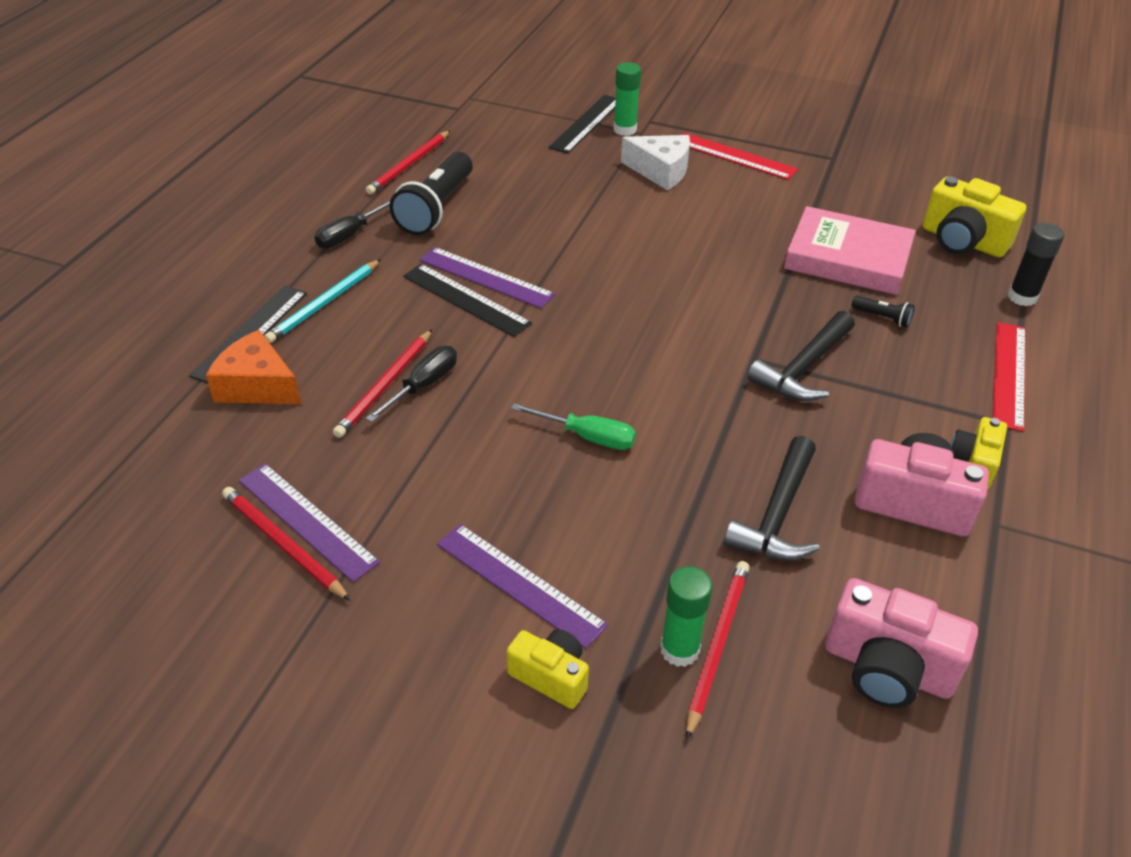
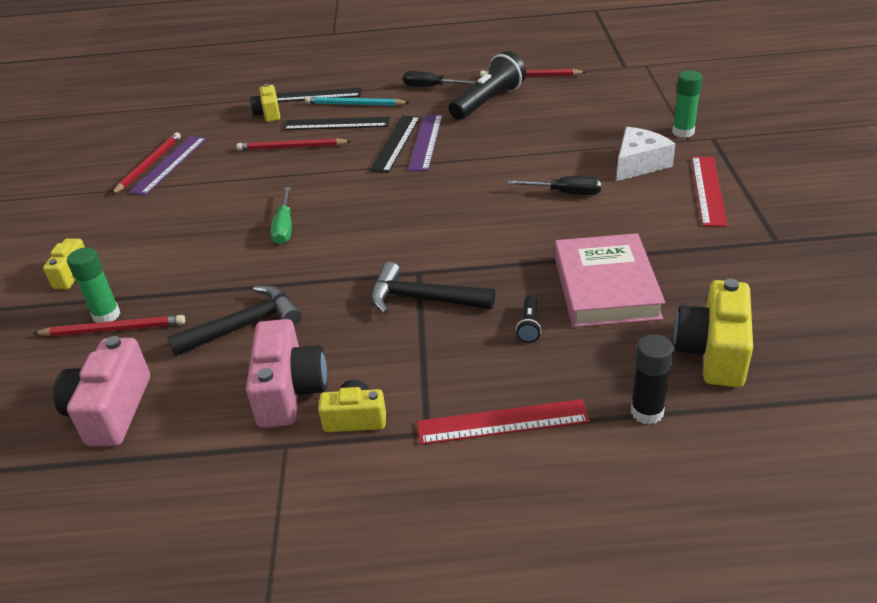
camera: 70 degrees right, 5 degrees down
(257, 385) = (268, 113): orange cheese -> yellow camera
(423, 385) = (299, 158): black screwdriver -> black screwdriver (566, 193)
(436, 208) = (488, 101): black flashlight -> black flashlight turned 135 degrees clockwise
(519, 584) = (144, 243): purple ruler -> none
(586, 123) = (670, 115): black ruler -> black ruler (336, 124)
(661, 171) = (639, 164): white cheese -> white cheese turned 135 degrees counterclockwise
(777, 515) = (244, 325): black hammer -> black hammer turned 150 degrees clockwise

